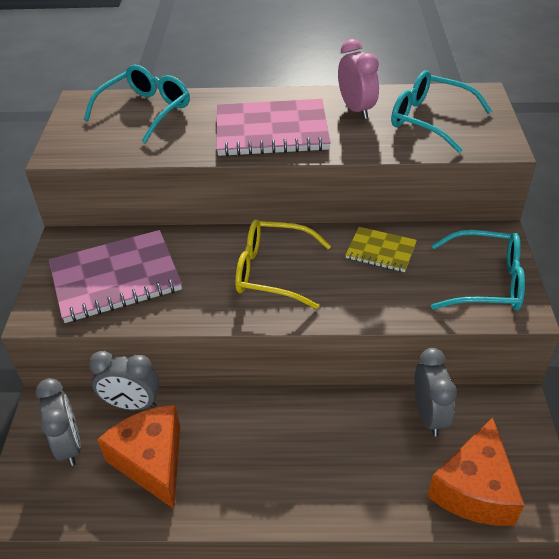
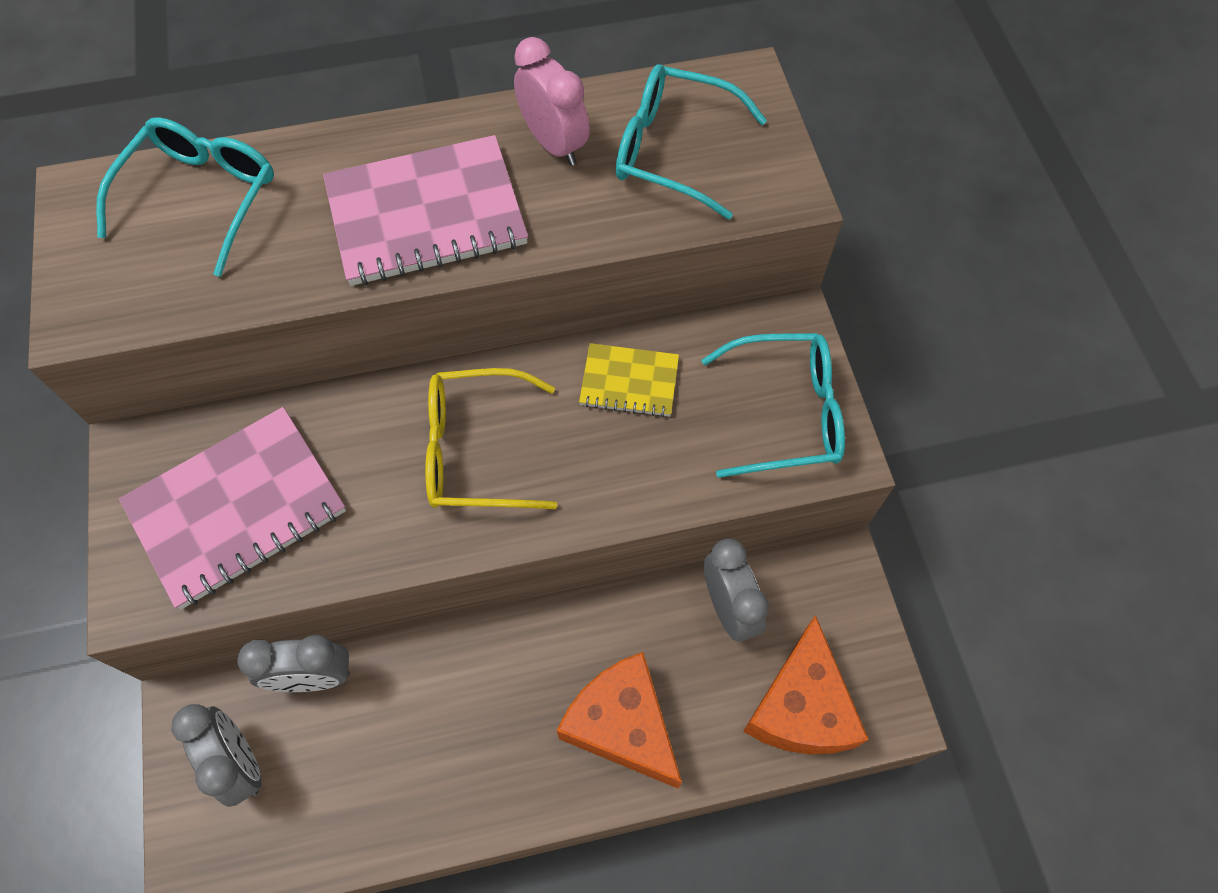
camera: 15 degrees left, 20 degrees up
(151, 461) = (366, 761): orange cheese -> orange cheese (622, 725)

